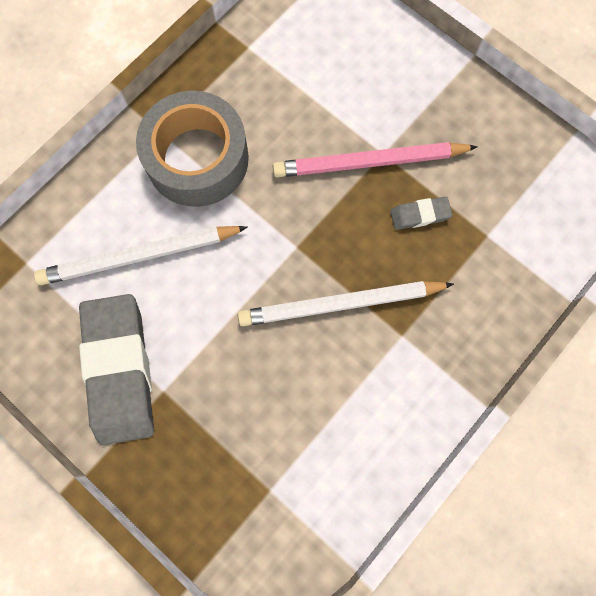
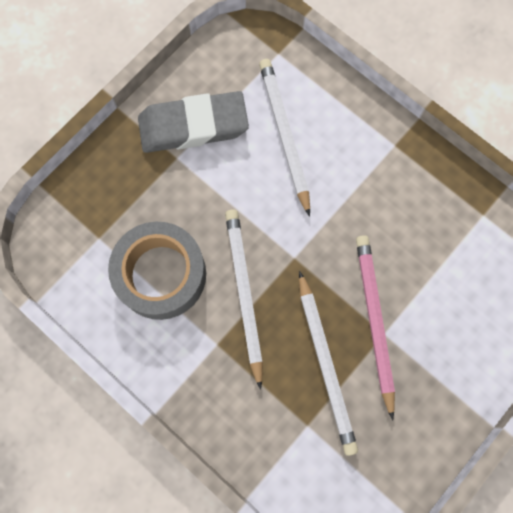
camera: 90 degrees right, 0 degrees up
(197, 158) = (371, 175): grey tape -> grey tape (161, 274)
(420, 215) = (325, 364): grey eraser -> white pencil

